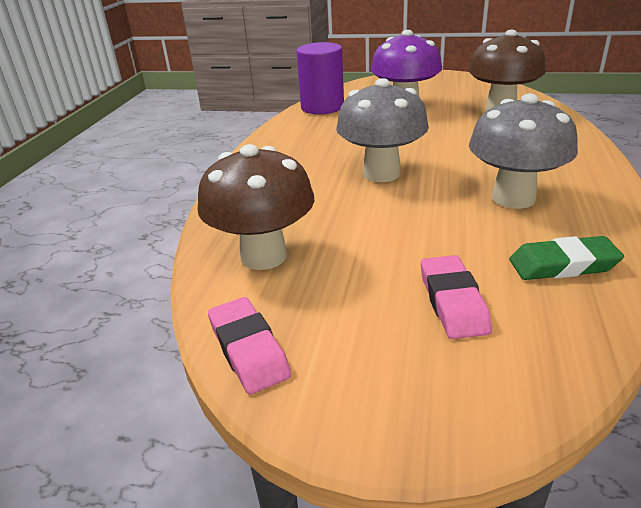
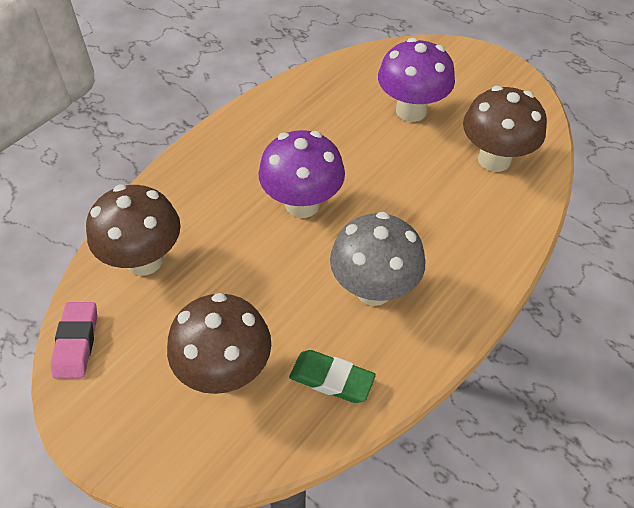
camera: 25 degrees right, 20 degrees up
(322, 107) = (338, 75): purple cylinder -> none
(381, 173) = (302, 204): grey mushroom -> purple mushroom
(453, 302) = (225, 371): pink eraser -> brown mushroom

